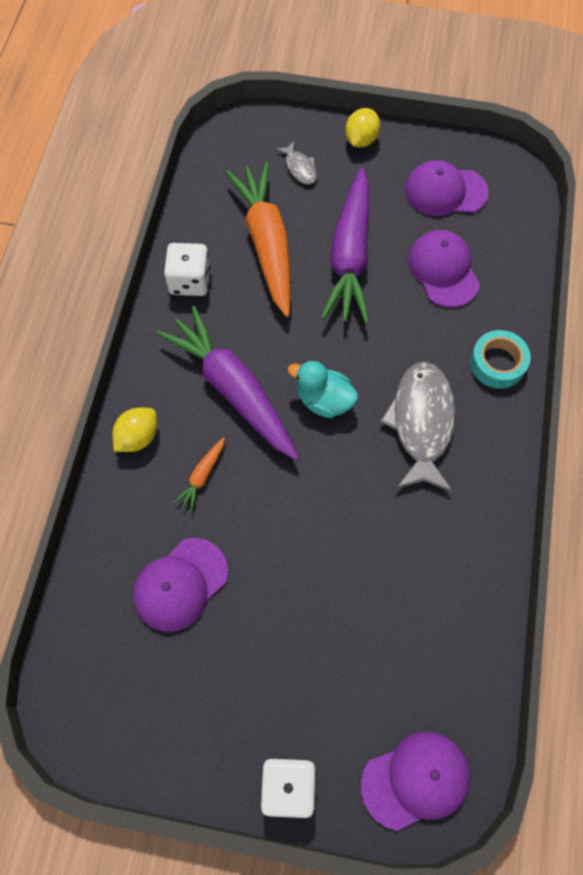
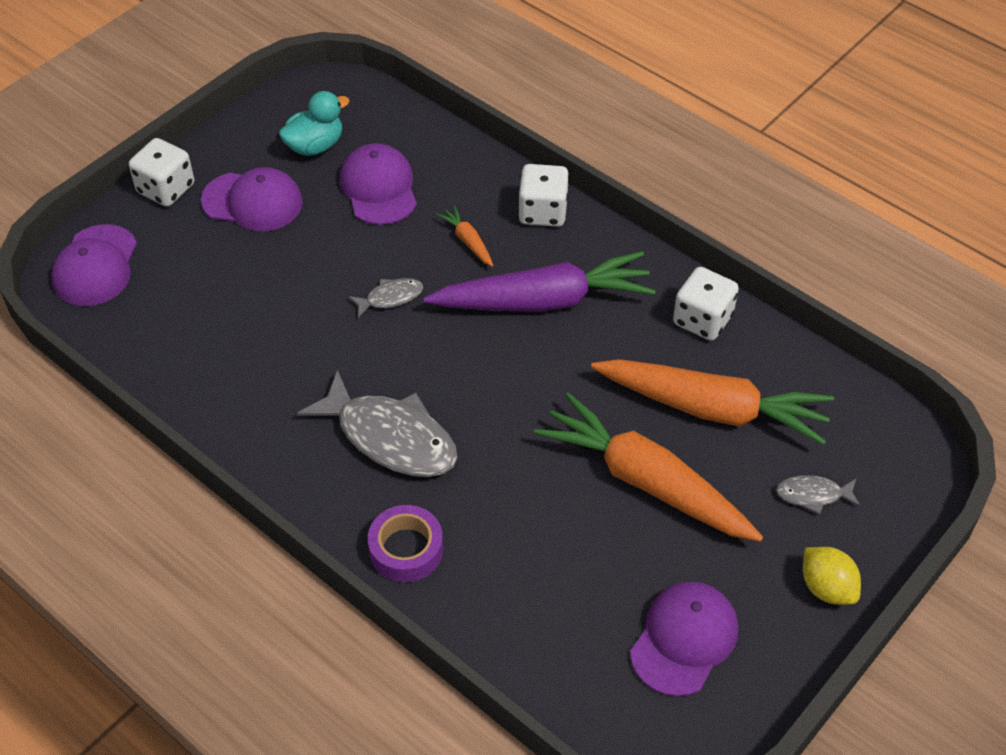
camera: 120 degrees right, 15 degrees down
(138, 437) = (543, 212): yellow lemon -> white dice
(296, 500) = (390, 298): none -> grey fish
(324, 400) = (478, 368): turquoise duck -> turquoise duck (315, 146)
(350, 256) = (646, 481): purple carrot -> orange carrot
(443, 270) = (565, 567): purple cap -> purple cap (252, 202)
(497, 363) = (406, 549): turquoise tape -> purple tape

